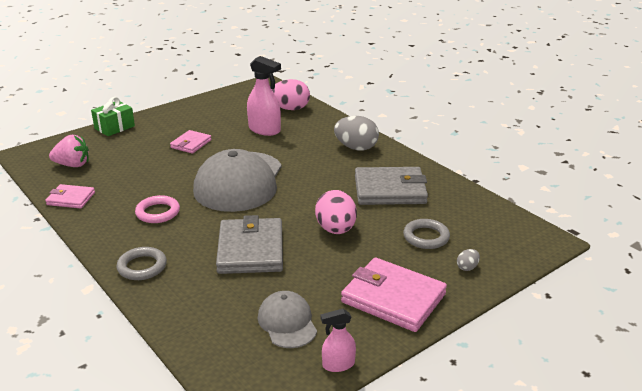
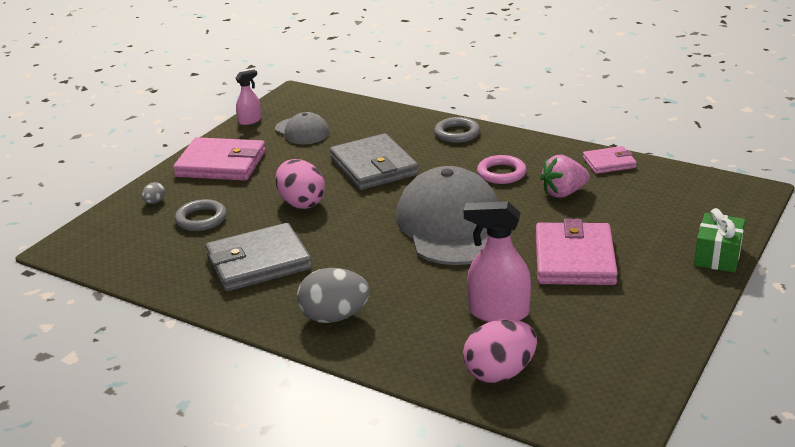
camera: 160 degrees right, 0 degrees up
(73, 165) = (672, 194): pink strawberry -> pink strawberry (563, 193)
(191, 144) = (574, 259): pink wallet -> pink wallet, size x1.82

